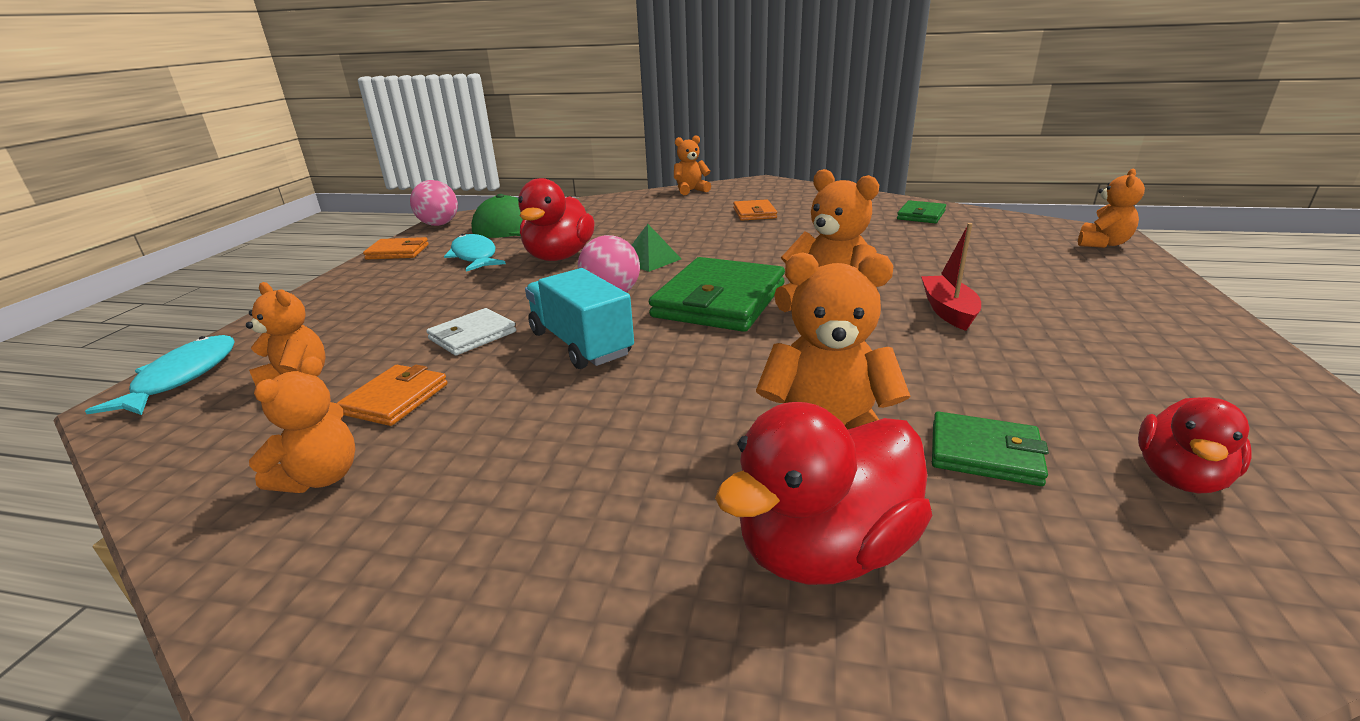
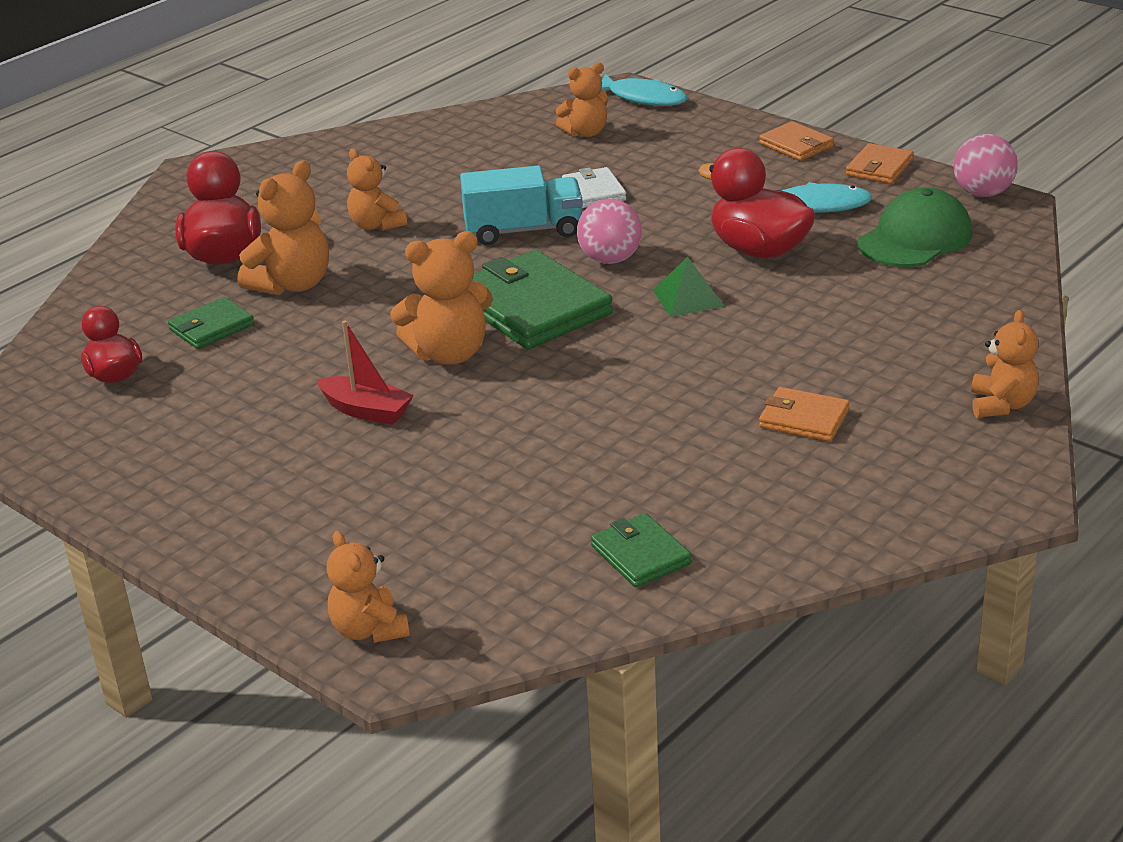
camera: 120 degrees right, 5 degrees up
(321, 477) = (451, 143): orange teddy bear -> orange teddy bear (376, 225)
(395, 399) = (519, 162): orange wallet -> orange wallet (796, 145)

